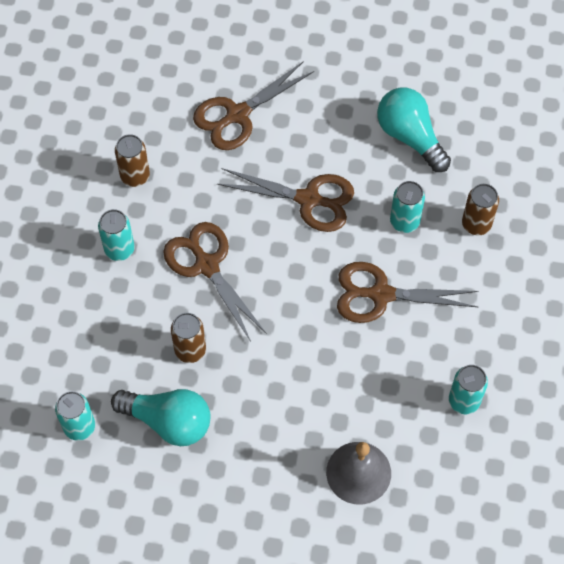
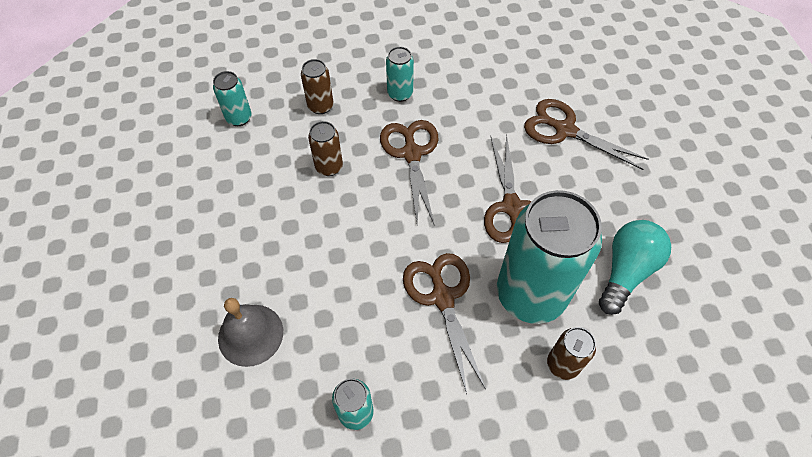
camera: 70 degrees right, 5 degrees down
(135, 176) = (469, 82): brown can -> brown can (320, 106)
(168, 421) = (260, 172): turquoise light bulb -> none
(207, 265) = (412, 153): brown scissors -> brown scissors turned 45 degrees counterclockwise
(404, 222) = (530, 295): turquoise can -> turquoise can, size x2.25

